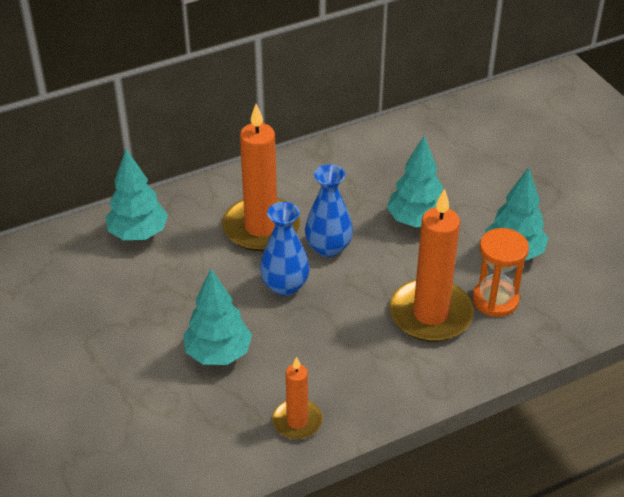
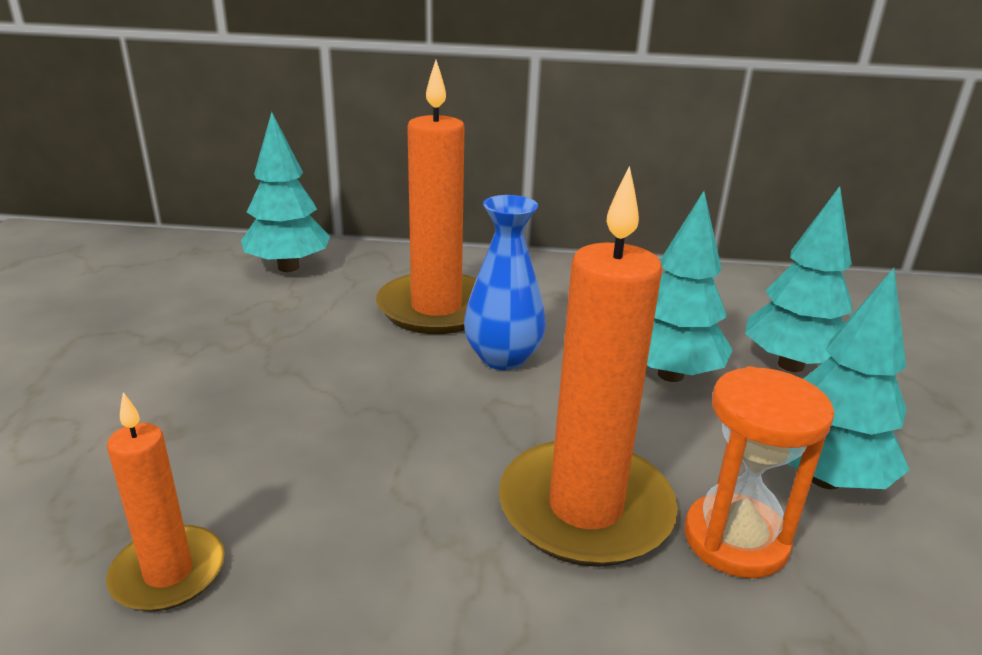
camera: 30 degrees right, 15 degrees down
(218, 354) = (198, 417): turquoise tree -> turquoise tree (790, 365)
(285, 285) = (391, 376): blue vase -> none

